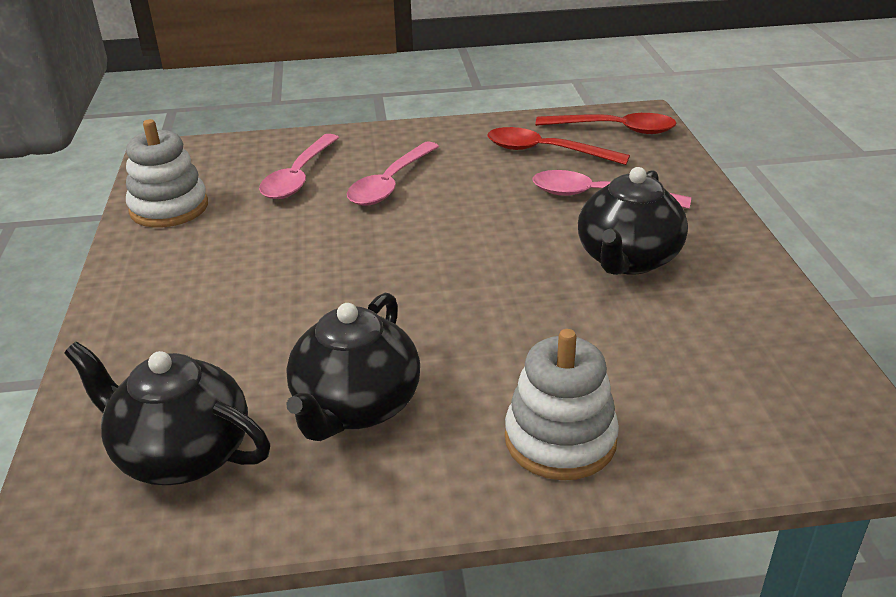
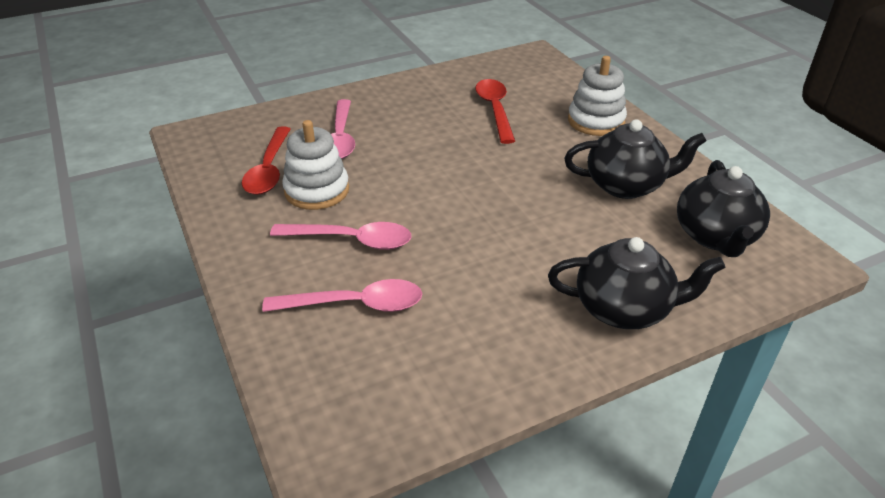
camera: 110 degrees left, 5 degrees up
(169, 208) = (454, 381): white stacking toy -> white stacking toy (317, 190)
(615, 129) = (220, 143): red spoon -> red spoon (495, 110)
(627, 260) = (421, 119): black teapot -> black teapot (624, 309)

